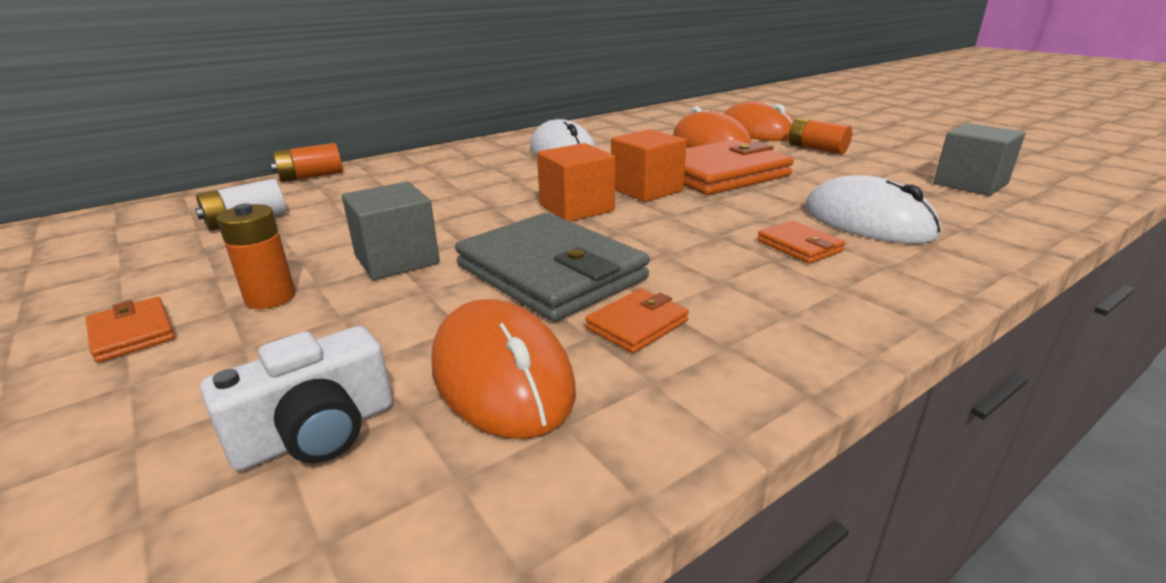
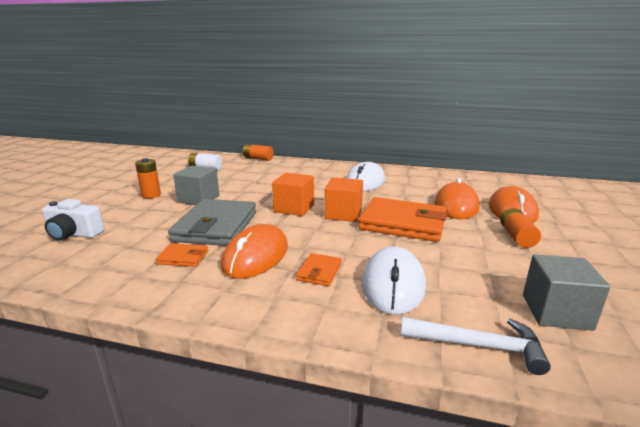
camera: 50 degrees right, 5 degrees down
(132, 333) = (115, 190): orange wallet -> none
(501, 375) = (123, 247): orange mouse -> orange mouse (256, 256)
(1013, 226) = (478, 346): none -> white hammer

